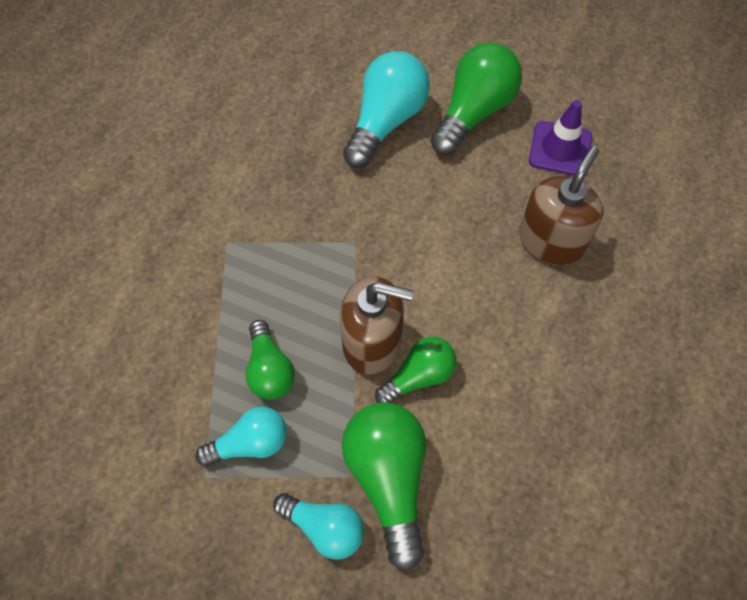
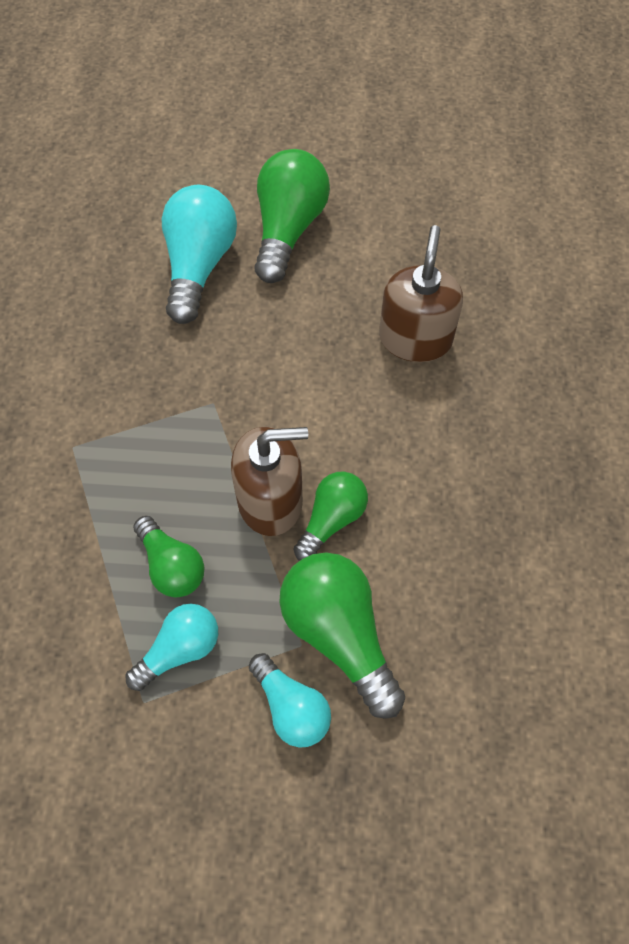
camera: 20 degrees left, 0 degrees up
(324, 527) = (291, 707): turquoise light bulb -> turquoise light bulb turned 45 degrees clockwise
(560, 149) = (390, 241): purple traffic cone -> none

